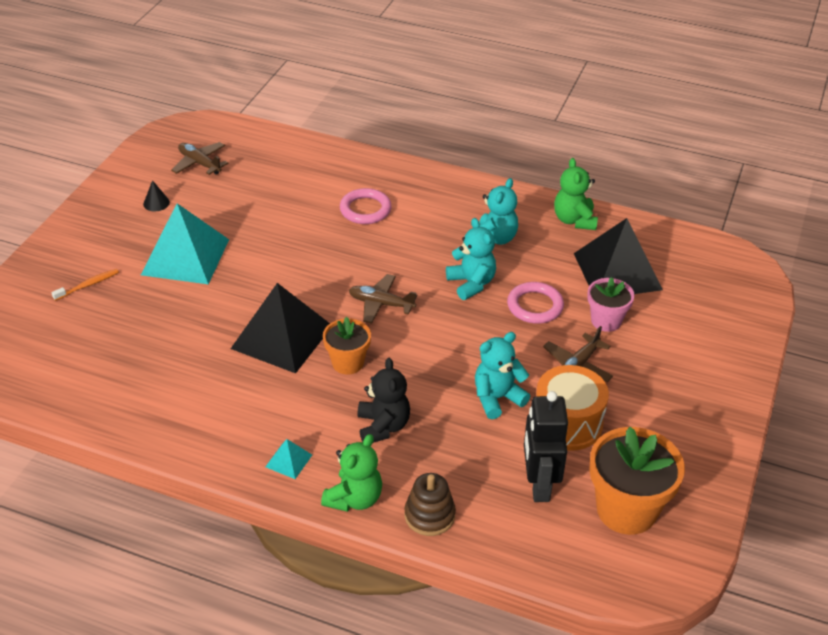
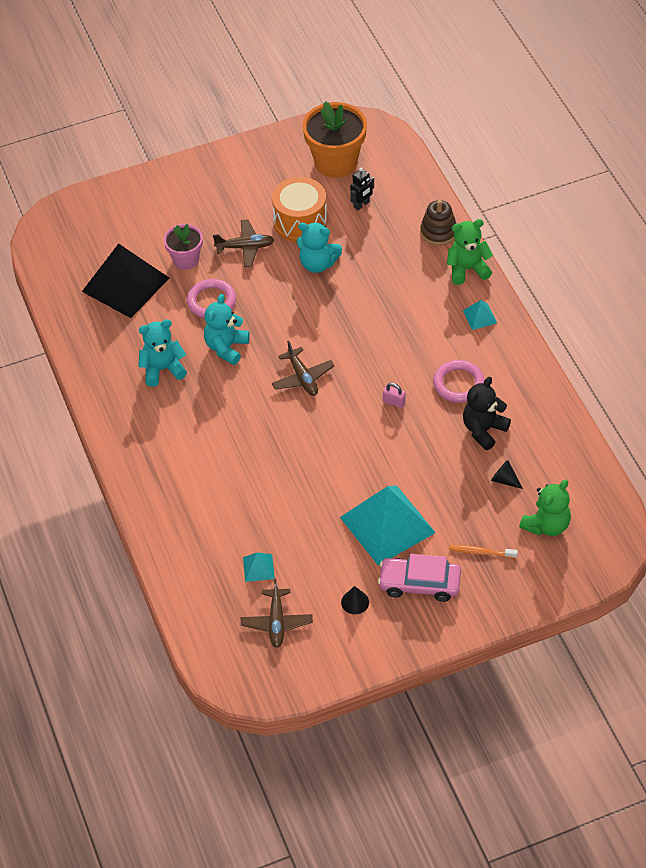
camera: 130 degrees left, 10 degrees up
(118, 239) = (419, 584): none -> pink car
(118, 343) = (504, 480): none -> black cone
(251, 180) = (258, 567): none -> turquoise pyramid
(282, 337) = (394, 402): black pyramid -> pink padlock
(347, 363) = (375, 352): orange flower pot -> none
(365, 209) = (212, 466): pink ring -> pink ring (458, 384)
(383, 426) = (403, 296): black teddy bear -> black teddy bear (484, 430)
(539, 485) = (362, 205): black robot -> black robot, size x0.53
(574, 220) = (89, 341): green teddy bear -> green teddy bear (546, 525)

